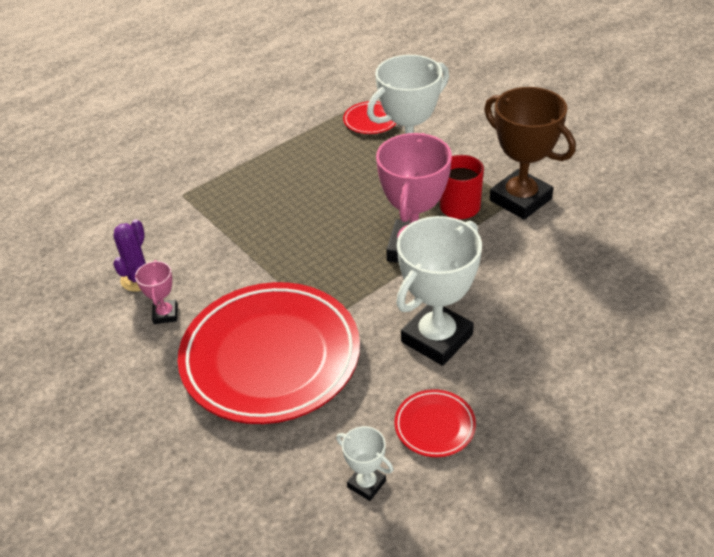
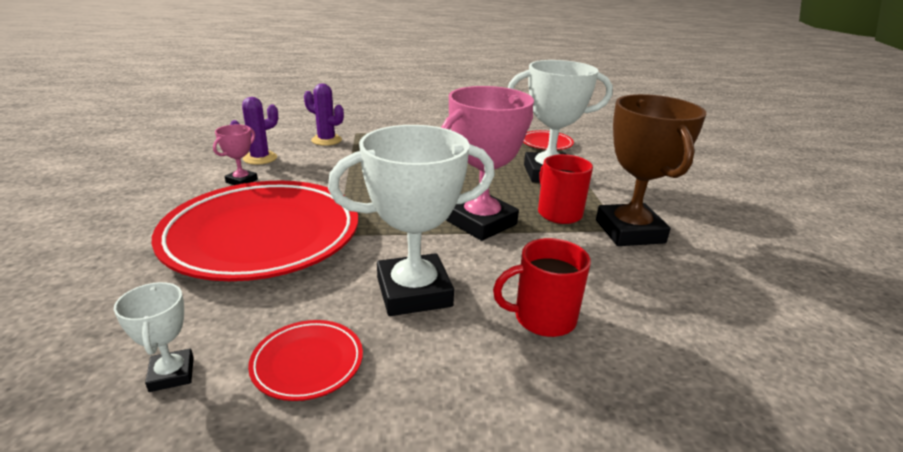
camera: 30 degrees right, 15 degrees down
(168, 220) = (326, 140): none -> purple cactus
(532, 310) = (543, 318): none -> red mug

